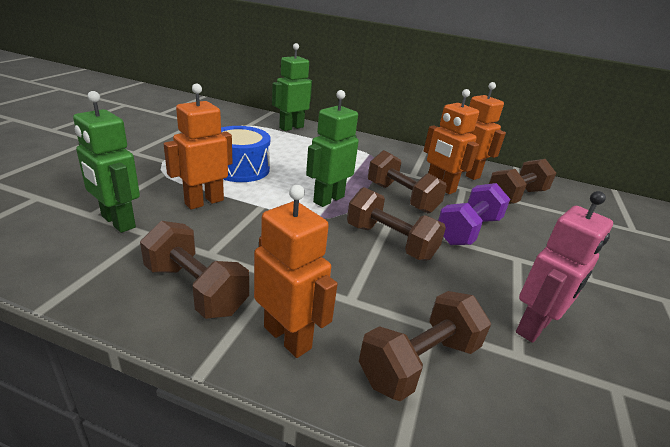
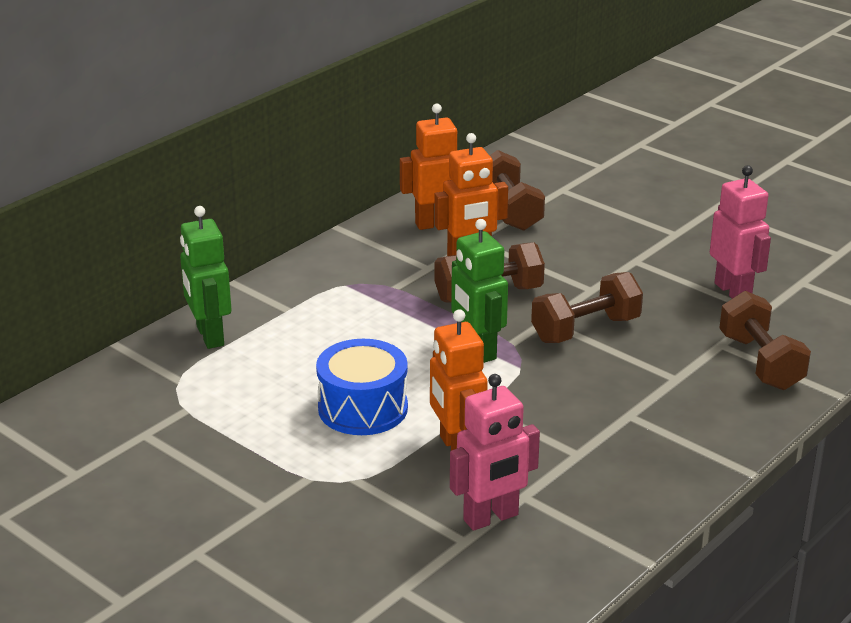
camera: 65 degrees left, 0 degrees up
(117, 222) = (491, 518): green robot -> pink robot
(196, 289) = (640, 467): brown dumbbell -> none
(288, 337) = (718, 422): orange robot -> none
(468, 230) = (576, 271): purple dumbbell -> none

